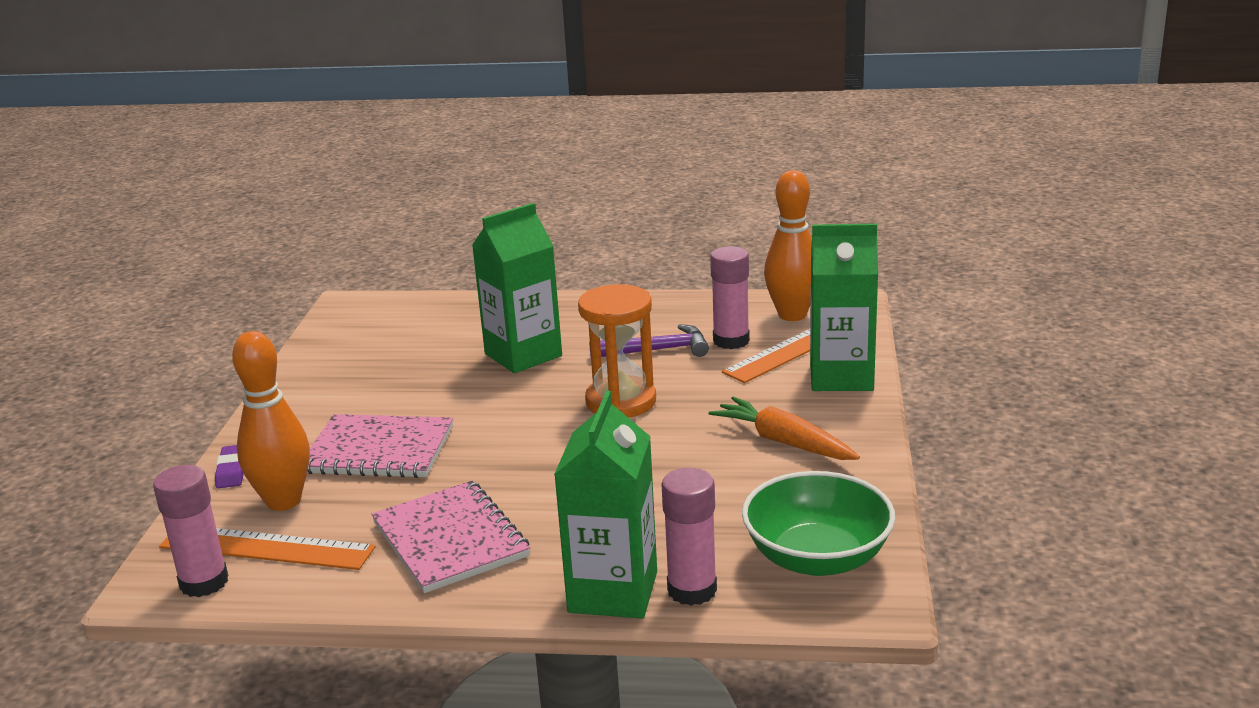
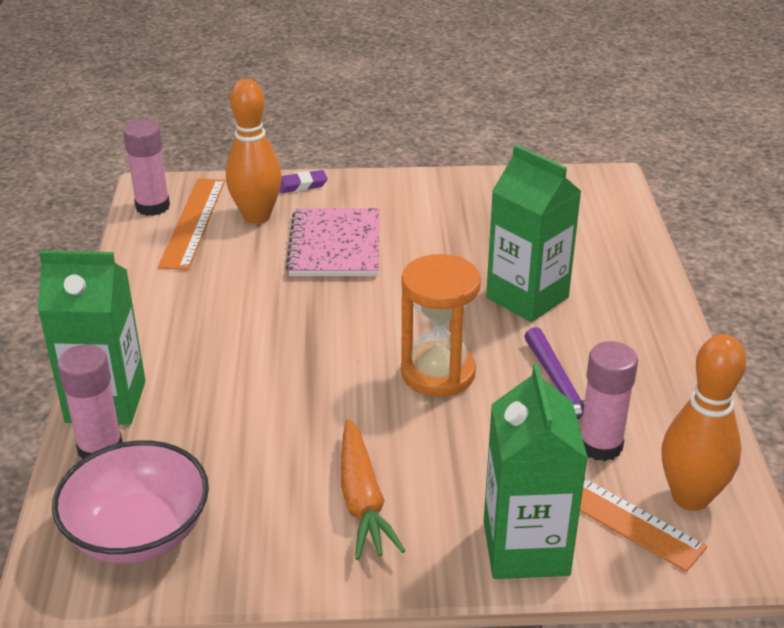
camera: 80 degrees right, 10 degrees up
(450, 540) = (194, 304): pink notebook -> none
(783, 442) = (362, 500): orange carrot -> orange carrot turned 135 degrees clockwise
(817, 558) = (138, 532): green bowl -> pink bowl

